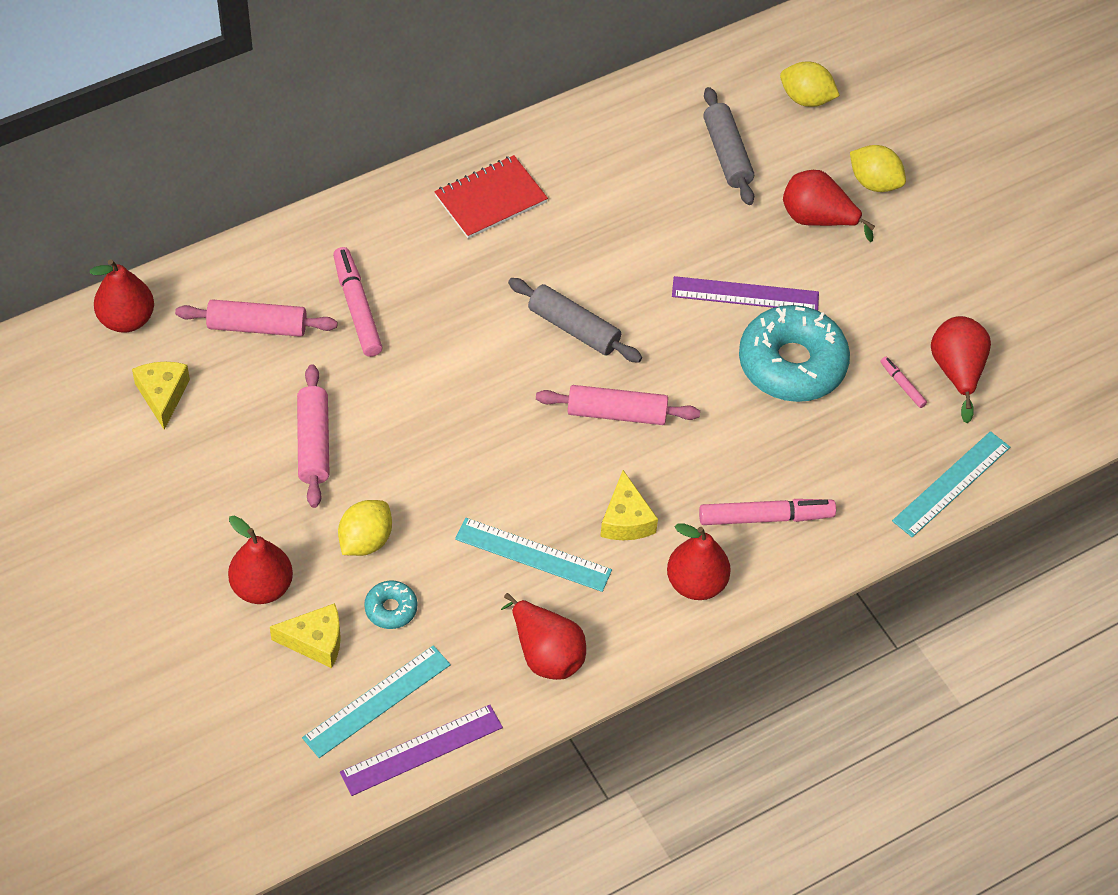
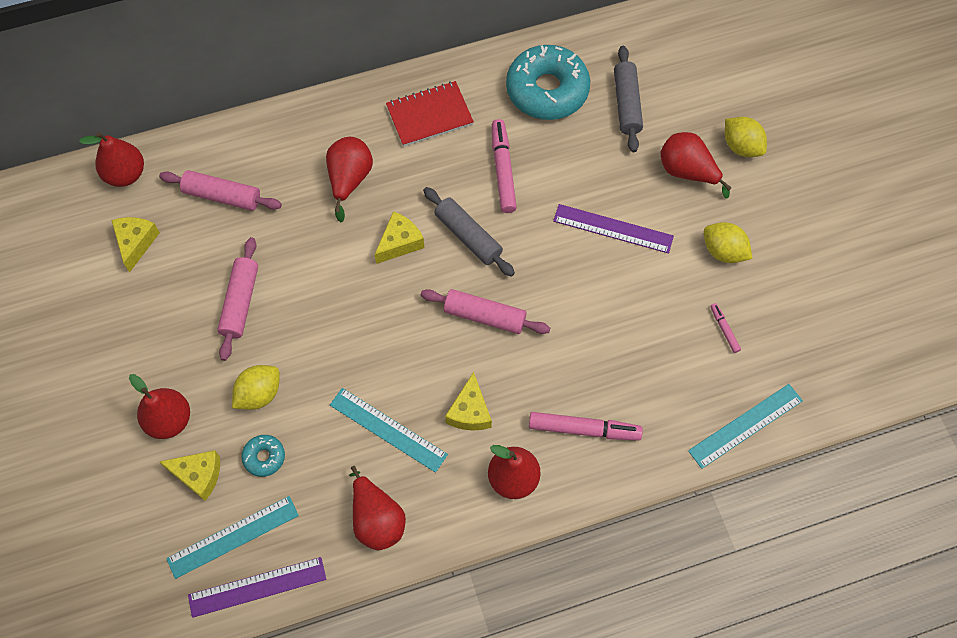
camera: 15 degrees right, 10 degrees up
(357, 308) = (303, 192): pink marker -> pink marker (503, 170)
(492, 347) = (399, 243): none -> yellow cheese
(792, 364) = (637, 296): turquoise donut -> turquoise donut (547, 90)
(806, 99) = (702, 65): yellow lemon -> yellow lemon (723, 251)
(956, 372) = (772, 325): red pear -> red pear (349, 180)

